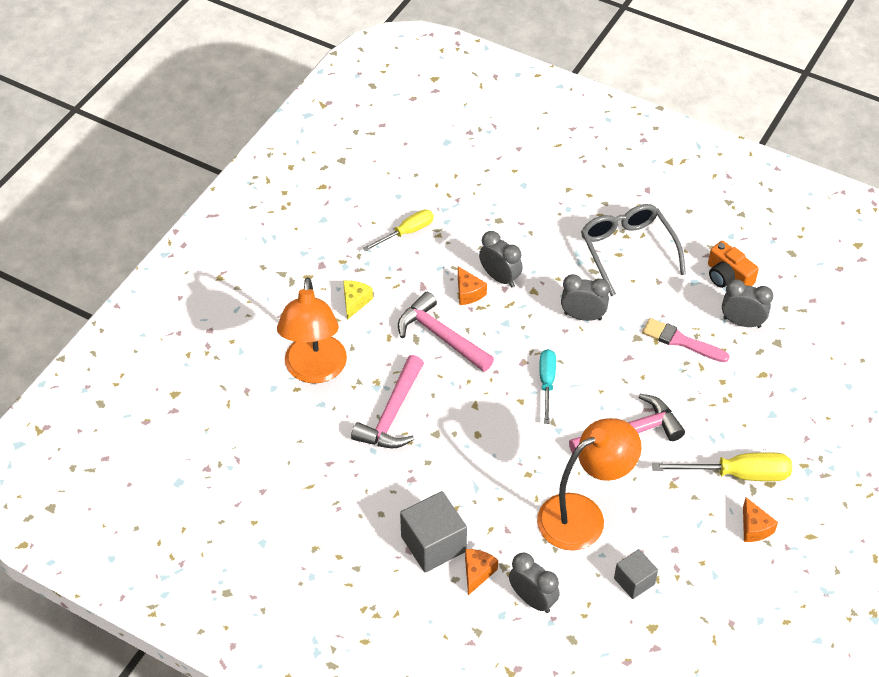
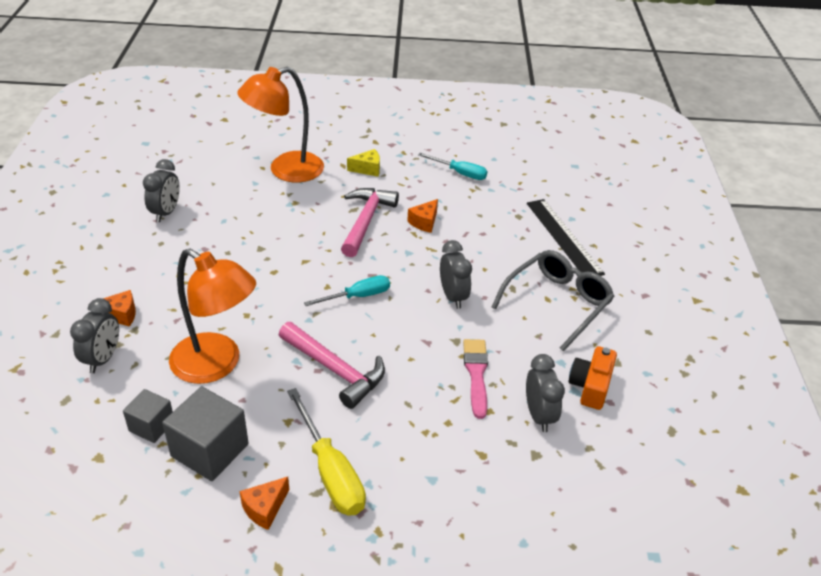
camera: 60 degrees right, 10 degrees down
(392, 414) = (266, 219): pink hammer -> none
(406, 232) = (460, 173): yellow screwdriver -> turquoise screwdriver
(433, 544) = (141, 280): grey cube -> grey cube (210, 450)
(500, 278) = (455, 235): grey clock -> grey clock (166, 213)
(546, 204) = (563, 237): none -> black ruler

